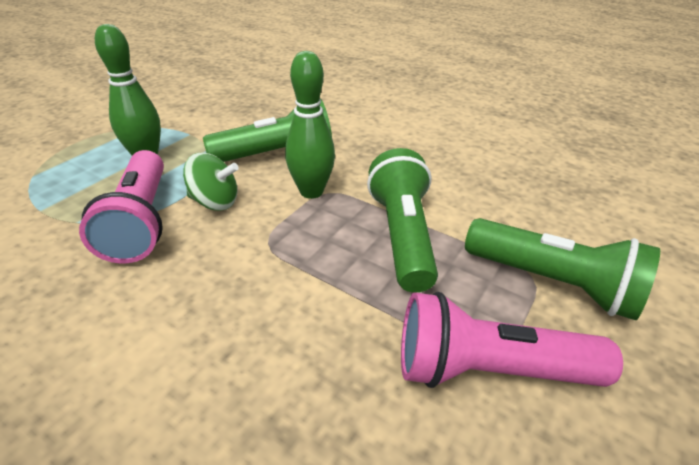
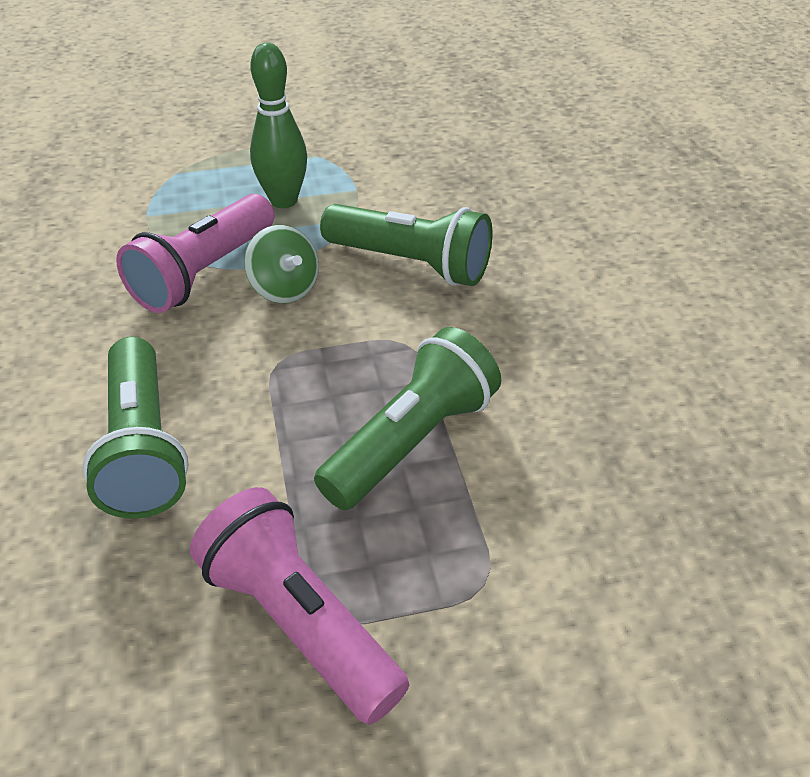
camera: 45 degrees right, 5 degrees up
(311, 191) = (387, 331): green bowling pin -> none
(552, 283) = (495, 608): green flashlight -> green flashlight (143, 448)

